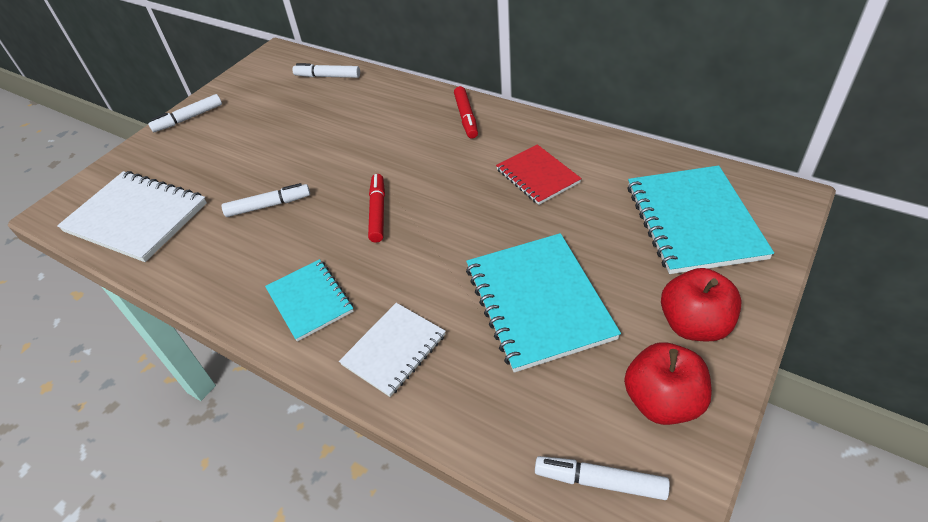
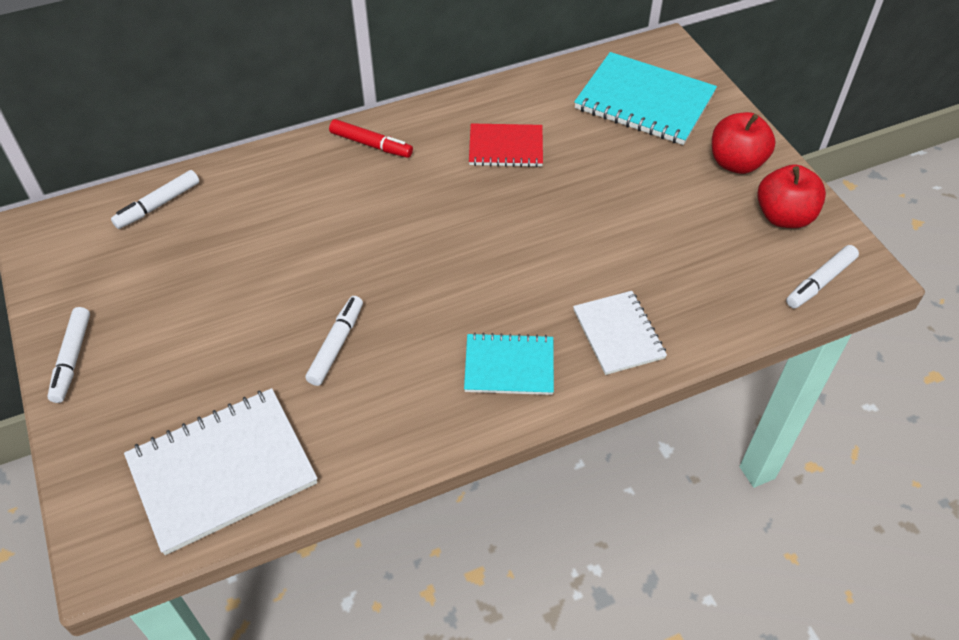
camera: 60 degrees left, 5 degrees up
(378, 212) = (439, 268): red marker -> none
(538, 302) = (645, 226): turquoise notebook -> none

